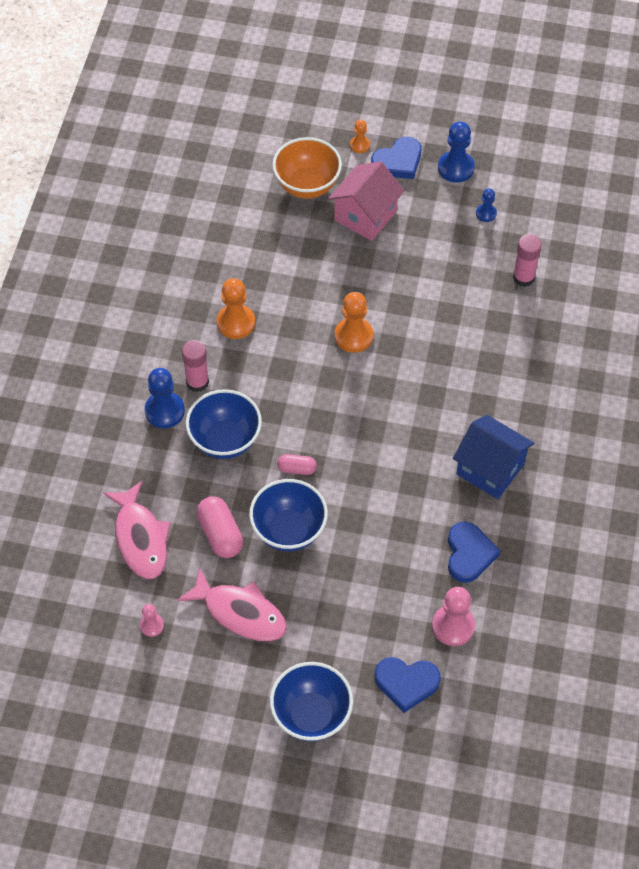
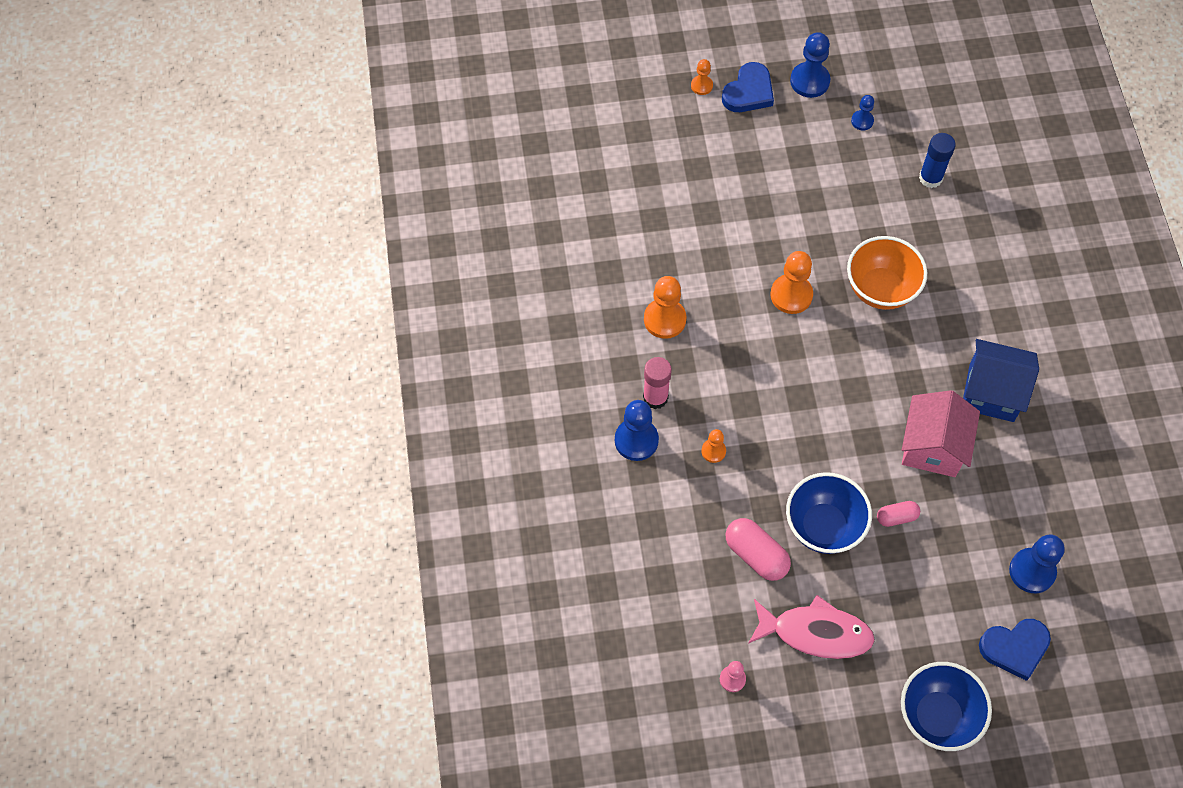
camera: 20 degrees left, 5 degrees up
(140, 538) = (676, 588): pink fish -> none
(225, 440) = (713, 451): blue bowl -> orange pawn
(297, 469) = (800, 457): pink capsule -> pink capsule (896, 517)
(307, 185) = (668, 146): orange bowl -> orange bowl (880, 289)
(365, 216) = (743, 161): pink house -> pink house (932, 447)
(453, 626) = (1032, 571): pink pawn -> blue pawn
(469, 554) = (1012, 489): blue heart -> none
(523, 277) = (930, 178): pink glue stick -> blue glue stick

